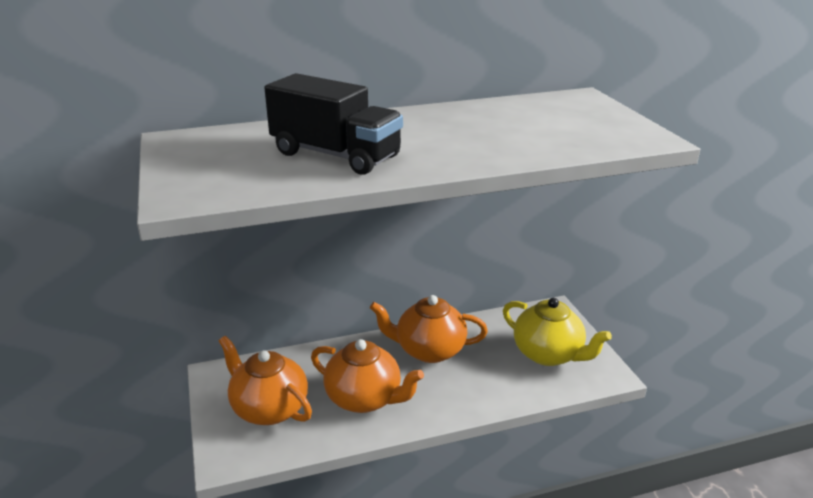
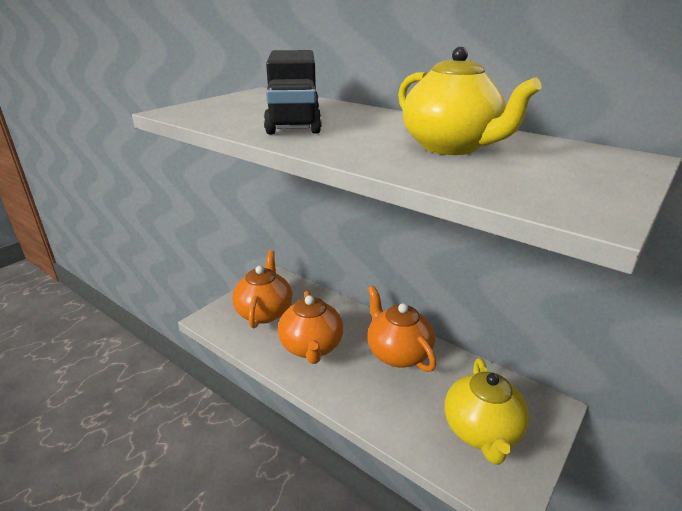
camera: 55 degrees right, 0 degrees up
(497, 128) = (451, 147): none -> yellow teapot

